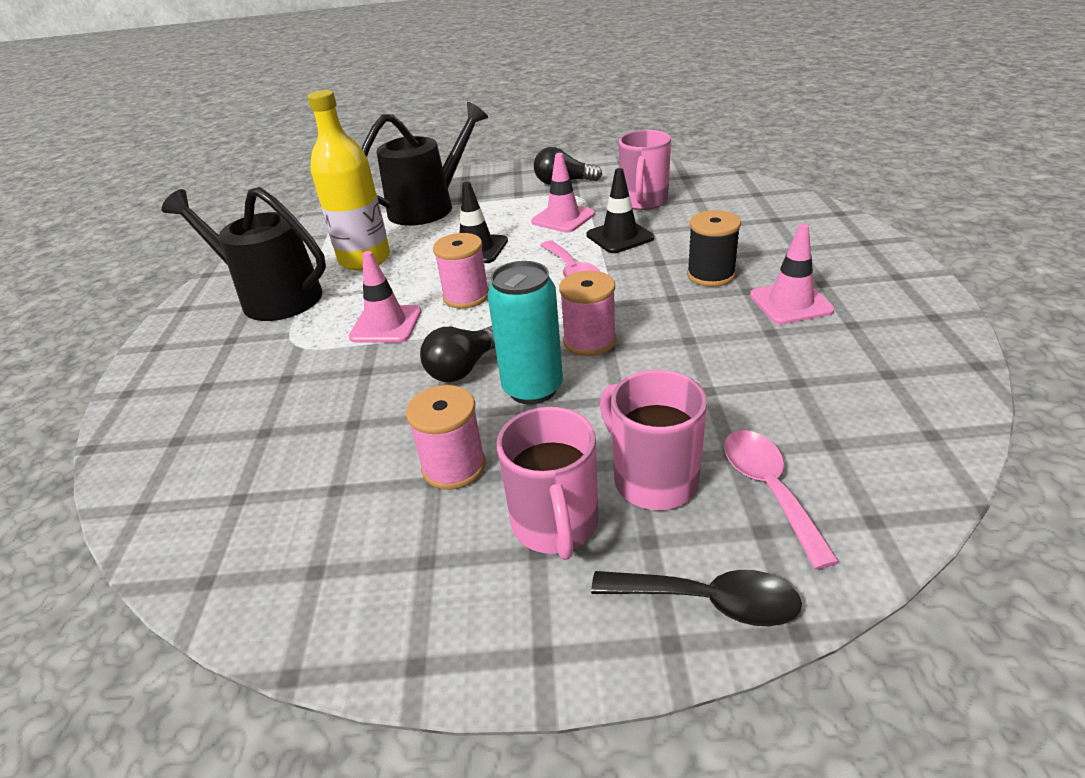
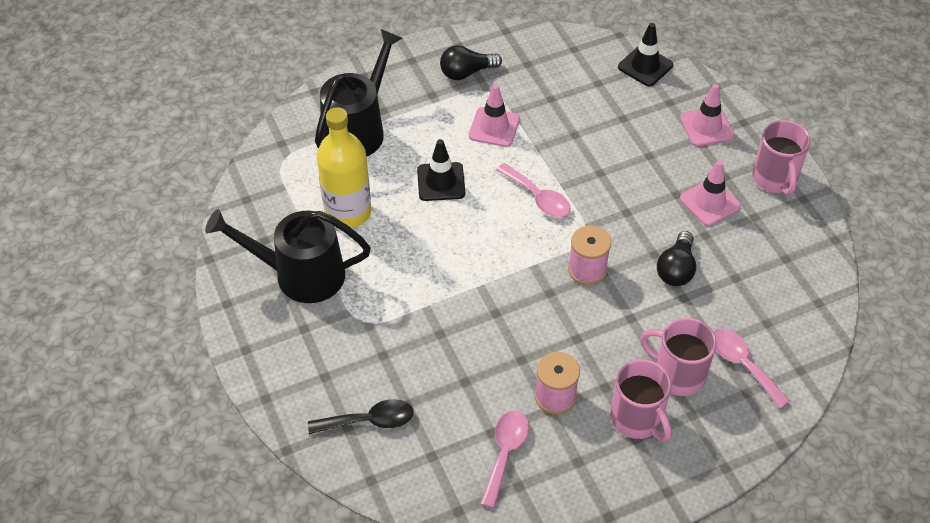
camera: 25 degrees left, 15 degrees up
(332, 520) = (505, 453): none -> pink spoon
(386, 324) = (423, 285): pink traffic cone -> pink traffic cone (706, 127)
(464, 368) = (511, 315): black light bulb -> black light bulb (676, 269)
(466, 296) = (468, 241): pink spool -> none
(532, 389) = (570, 322): turquoise can -> none
(620, 237) = (555, 146): black traffic cone -> black traffic cone (645, 66)
(643, 202) = (553, 93): pink mug -> pink mug (775, 179)
(709, 601) = (735, 440): black spoon -> black spoon (369, 421)
(711, 275) = (644, 181): black spool -> none

